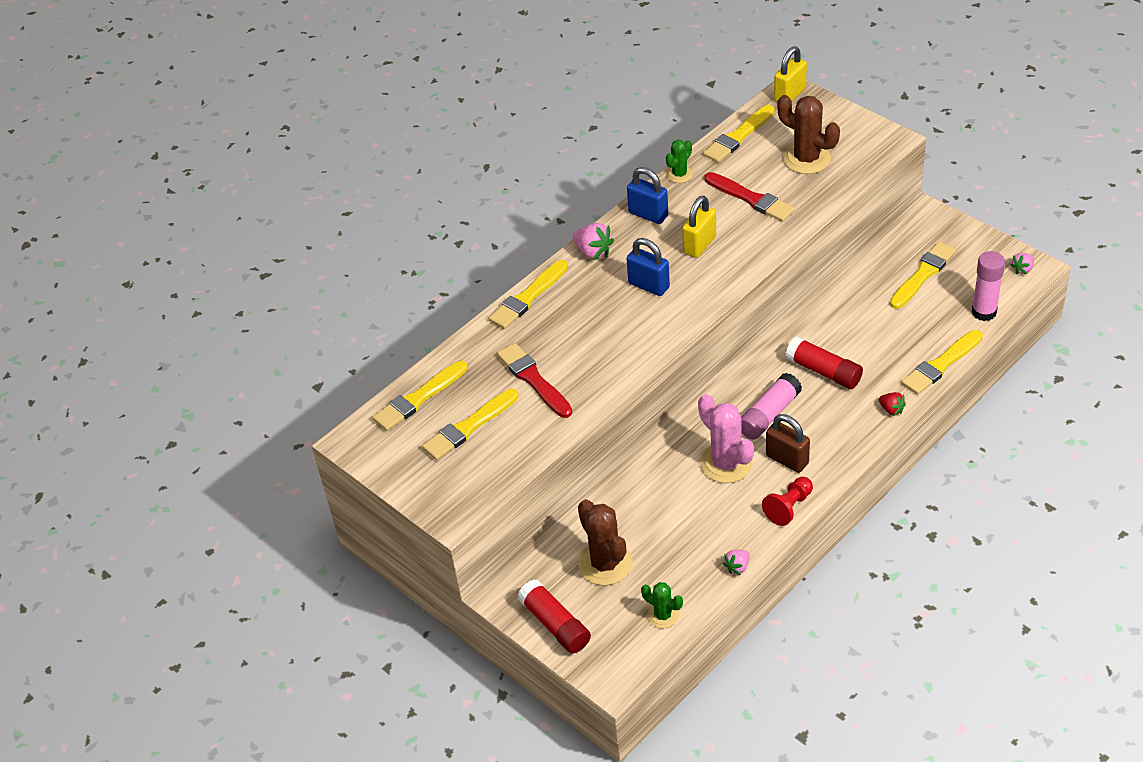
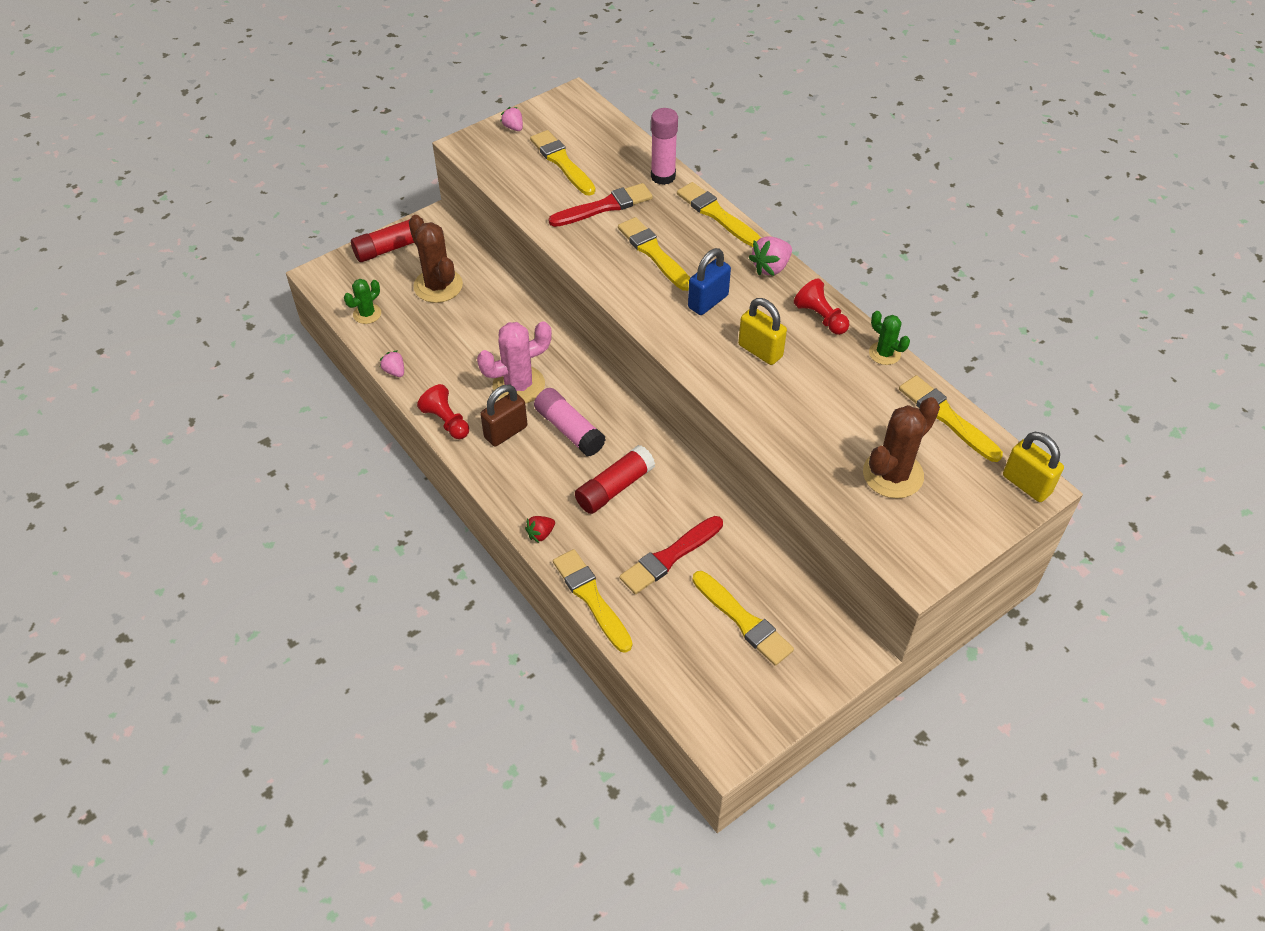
camera: 95 degrees right, 5 degrees up
(419, 398) = (608, 136): yellow brush -> yellow brush (654, 253)
(605, 563) = (438, 286): brown cactus -> brown cactus turned 75 degrees clockwise
(648, 214) = (820, 317): blue padlock -> red pawn
(751, 199) = (828, 408): red brush -> red brush (670, 557)
(984, 312) = (663, 666): pink glue stick -> pink glue stick (663, 176)
(1022, 269) = (727, 733): pink strawberry -> pink strawberry (513, 127)

